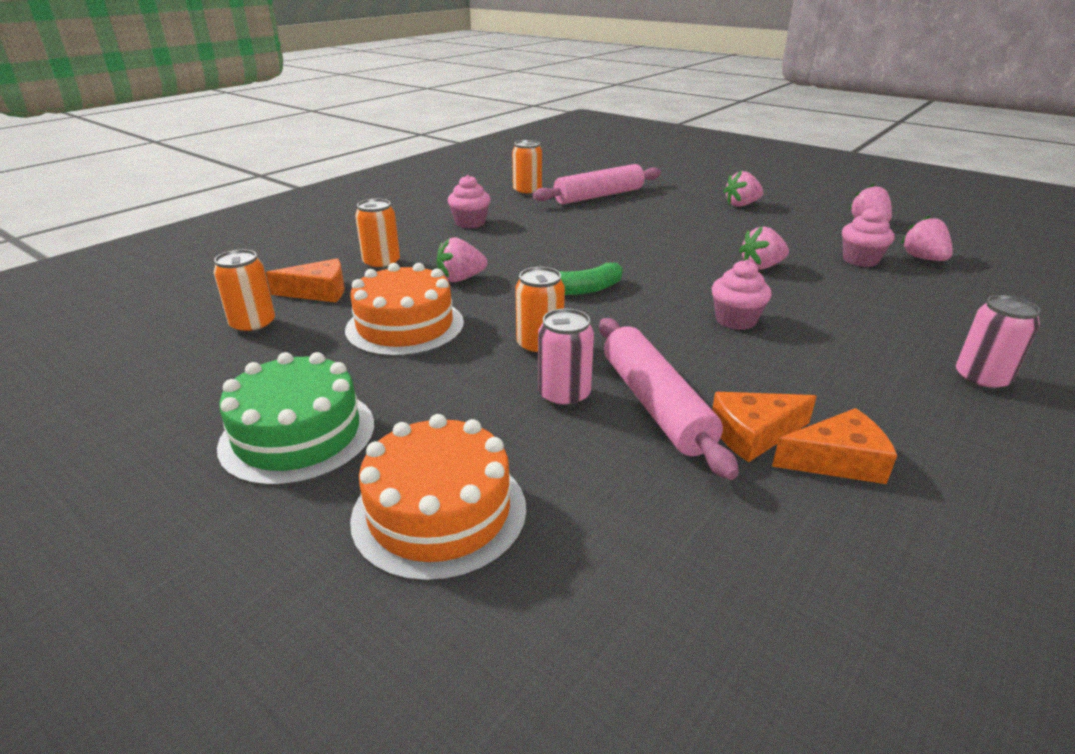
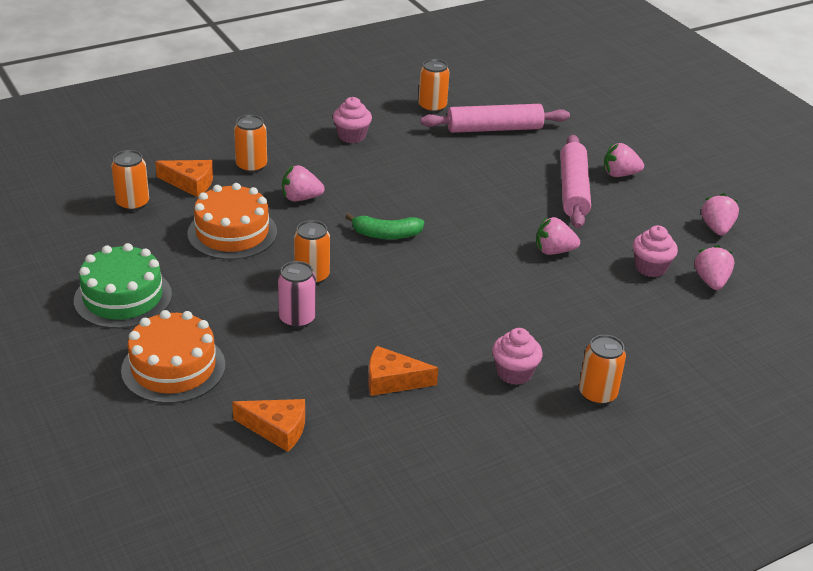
camera: 20 degrees right, 5 degrees up
(655, 404) = (350, 342): pink rolling pin -> pink rolling pin (573, 190)
(735, 320) = (474, 295): pink cupcake -> pink cupcake (514, 373)
(837, 461) = (426, 412): orange cheese -> orange cheese (277, 429)
(981, 380) = (597, 394): pink can -> orange can

